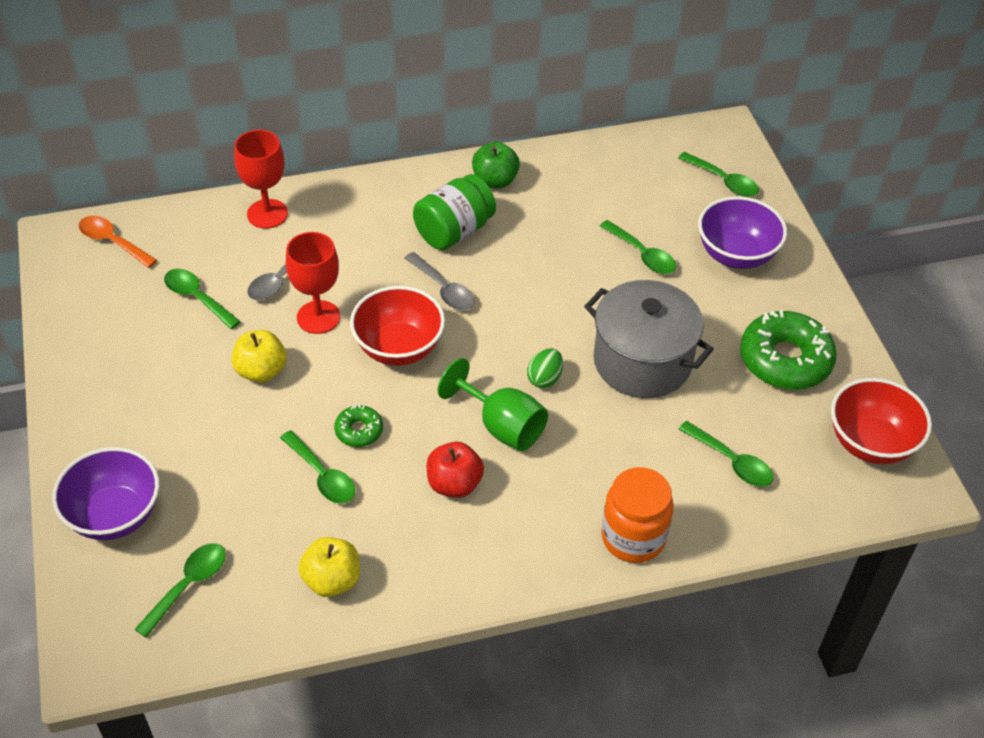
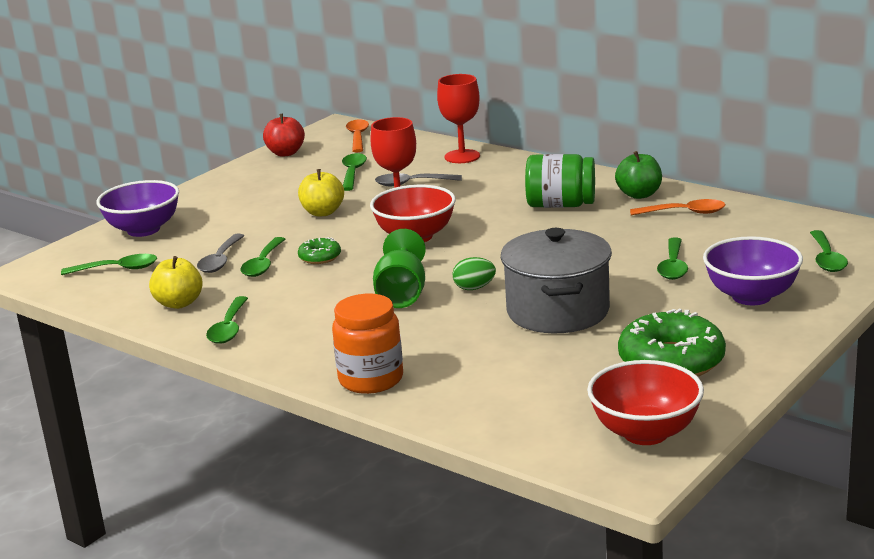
camera: 55 degrees right, 25 degrees down
(444, 289) = (497, 225): grey spoon -> grey spoon (220, 260)
(454, 484) = (321, 302): red apple -> red apple (286, 153)
(560, 184) = (684, 213): none -> orange spoon
(731, 462) = (514, 384): green spoon -> green spoon (229, 328)

